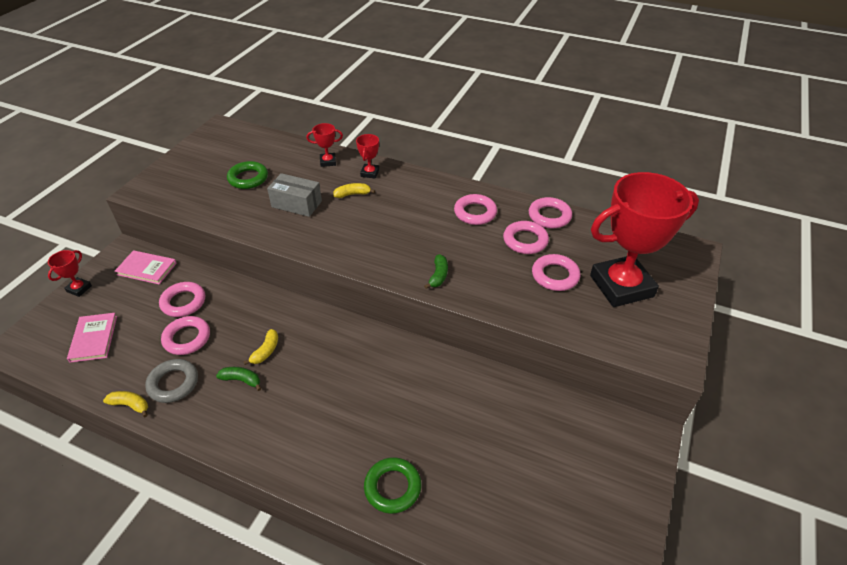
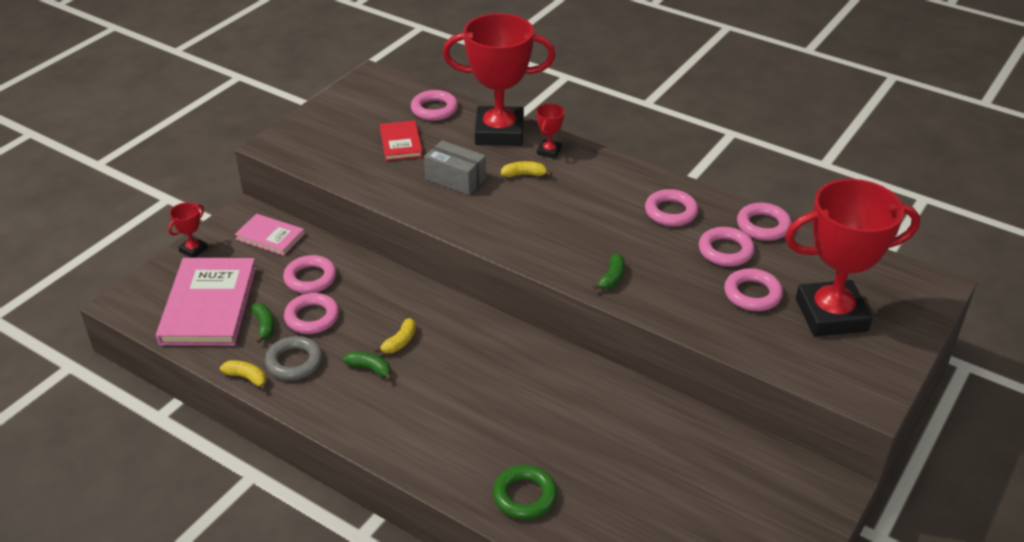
camera: 10 degrees right, 5 degrees down
(94, 339) = (209, 305): pink book -> pink book, size x1.85
(144, 352) = (264, 326): none -> green banana
(248, 178) = (401, 143): green ring -> red book
(273, 148) = (434, 109): none -> pink ring
(328, 162) = (499, 132): red trophy -> red trophy, size x2.45

